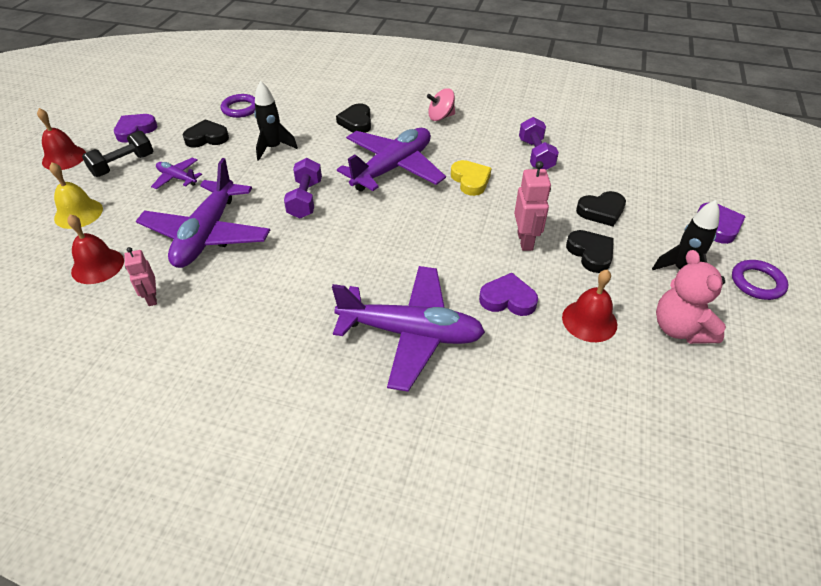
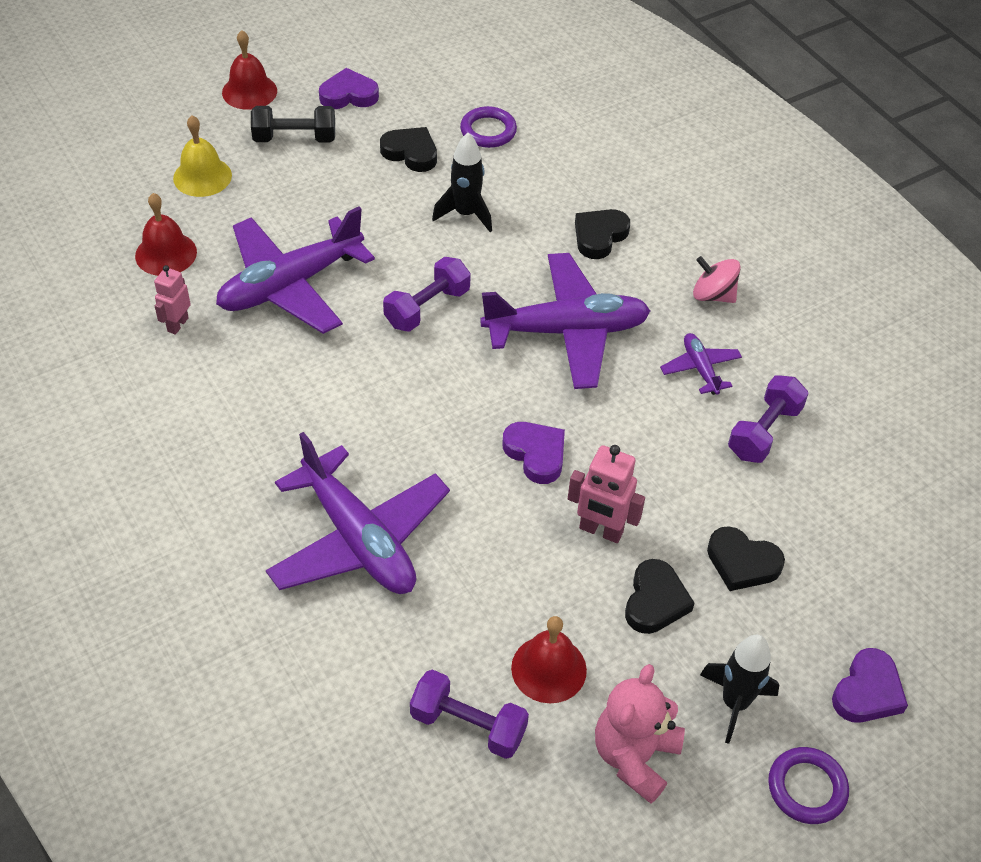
camera: 40 degrees right, 5 degrees up
(177, 178) = (330, 191): purple plane -> purple plane (700, 369)
(470, 180) = (636, 410): yellow heart -> none
(508, 299) = (495, 579): purple heart -> purple heart (536, 454)
(525, 241) = (600, 531): pink robot -> pink robot turned 75 degrees clockwise
(592, 381) = (468, 725): none -> purple dumbbell

